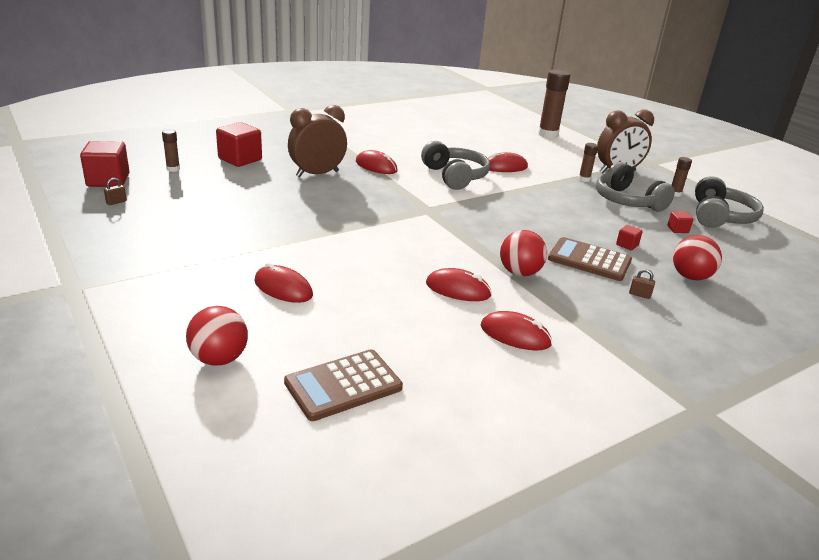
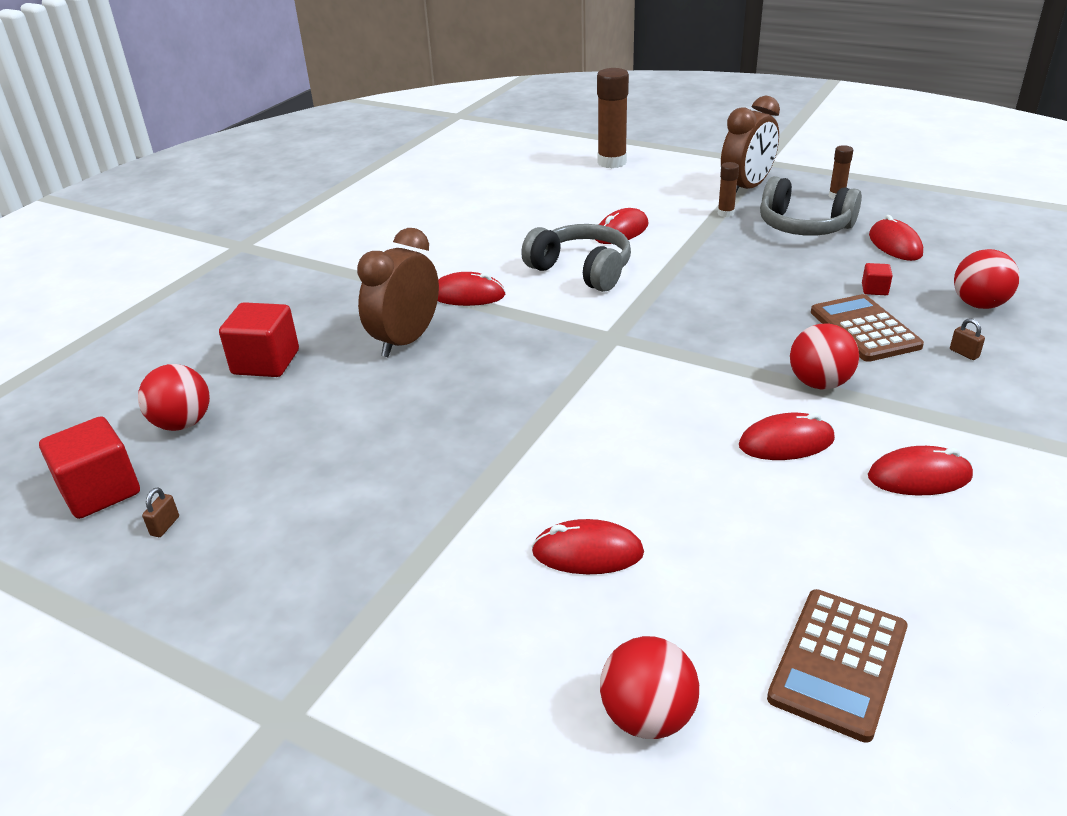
camera: 25 degrees left, 5 degrees up
(173, 169) = (183, 423): brown glue stick -> red ball
(589, 260) = (864, 329): brown calculator -> brown calculator turned 75 degrees clockwise
(639, 295) = (964, 353): brown padlock -> brown padlock turned 60 degrees clockwise
(677, 229) = (895, 245): red cube -> red mouse
(719, 217) = (911, 209): grey headphones -> none

